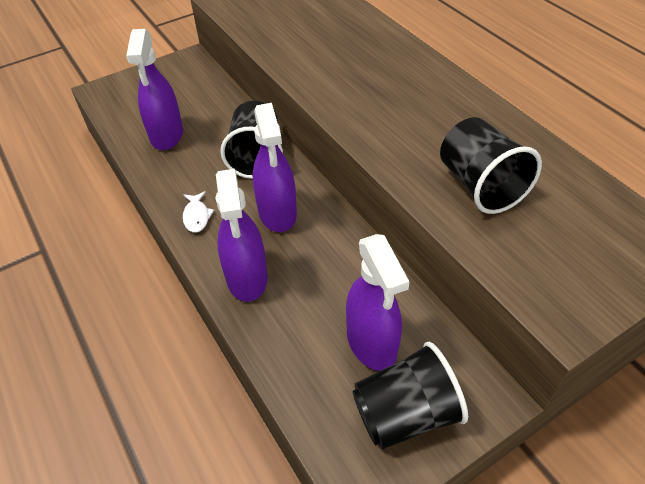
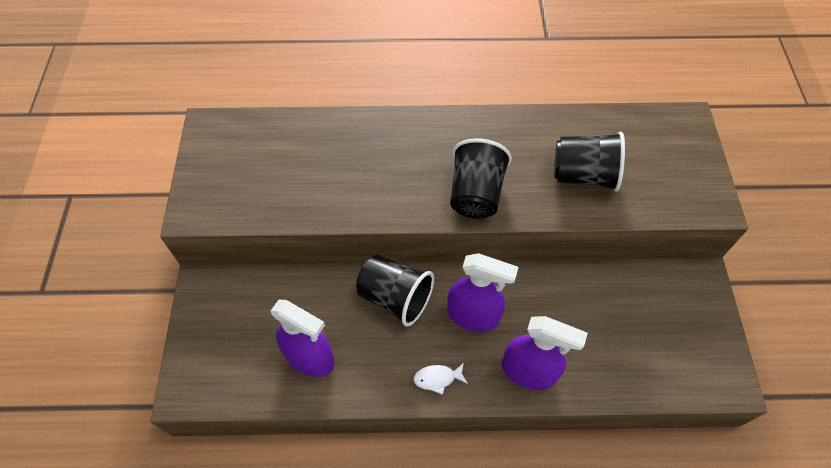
camera: 60 degrees left, 10 degrees up
(197, 216) = (437, 378): white fish -> white fish turned 150 degrees clockwise
(371, 343) = (631, 320): purple spray bottle -> none
(405, 413) = (693, 332): black cup -> black cup (475, 194)

